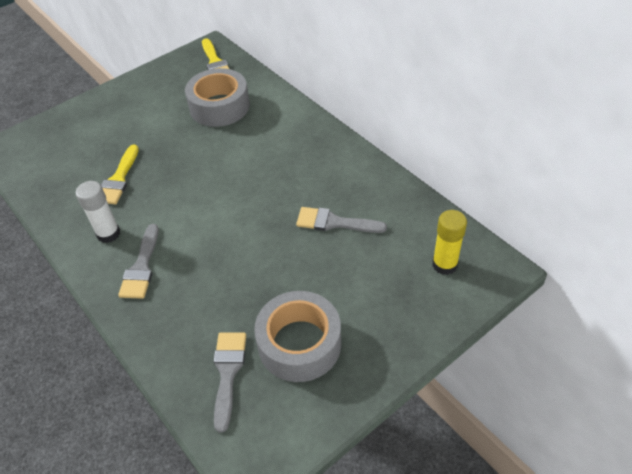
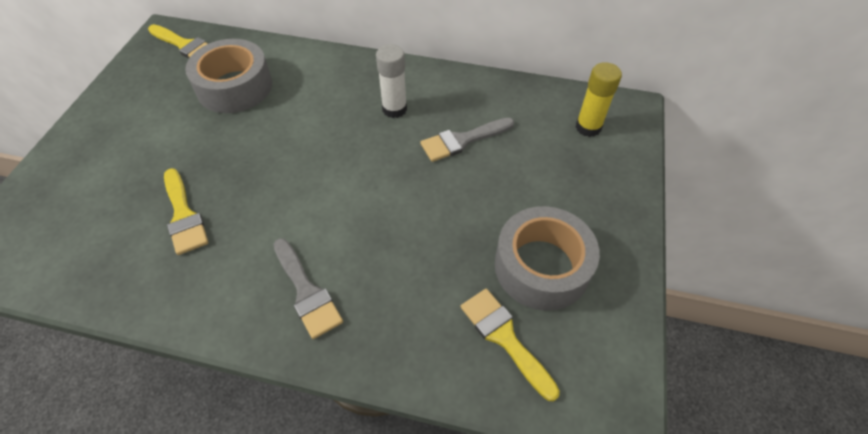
camera: 40 degrees left, 5 degrees up
(108, 234) = (230, 280): white glue stick -> white glue stick (394, 109)
(228, 372) = (504, 337): grey brush -> yellow brush

